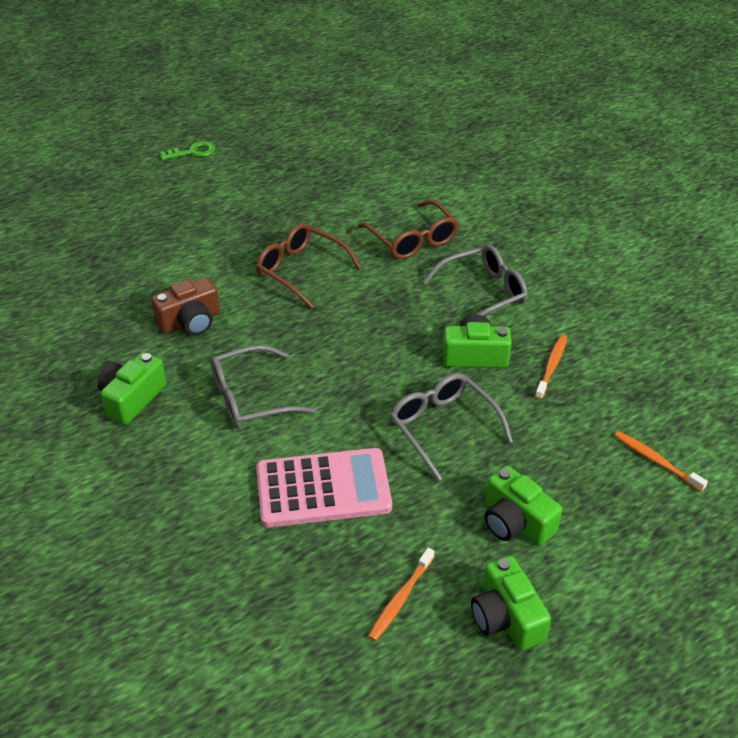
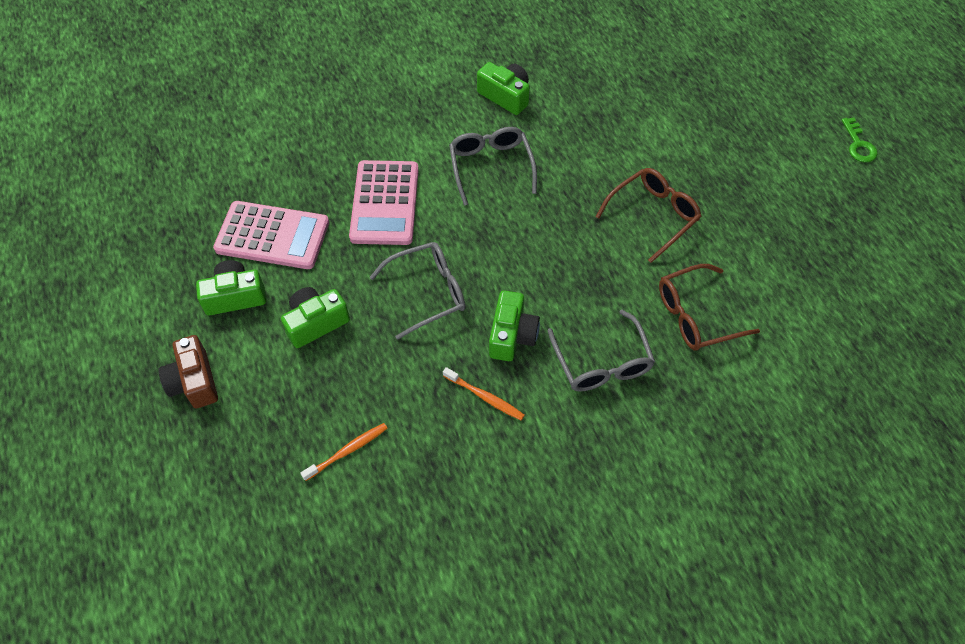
camera: 100 degrees right, 15 degrees up
(190, 321) = (591, 133): brown camera -> brown camera (194, 381)
(400, 599) = (272, 236): orange toothbrush -> pink calculator

